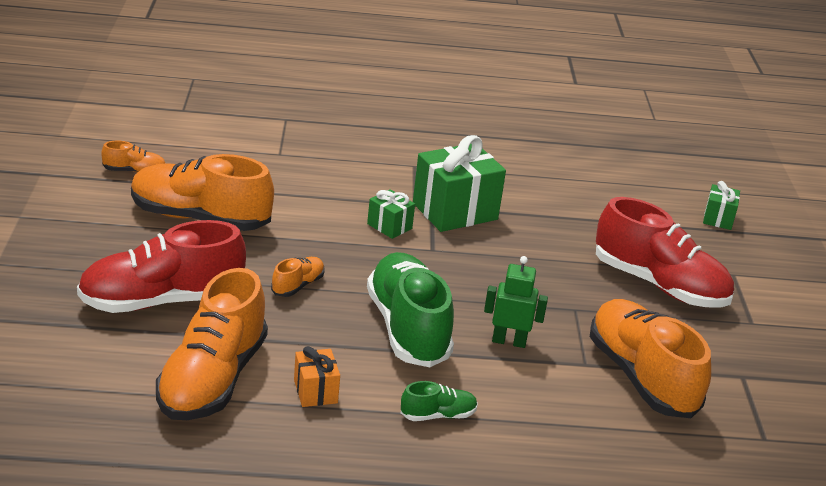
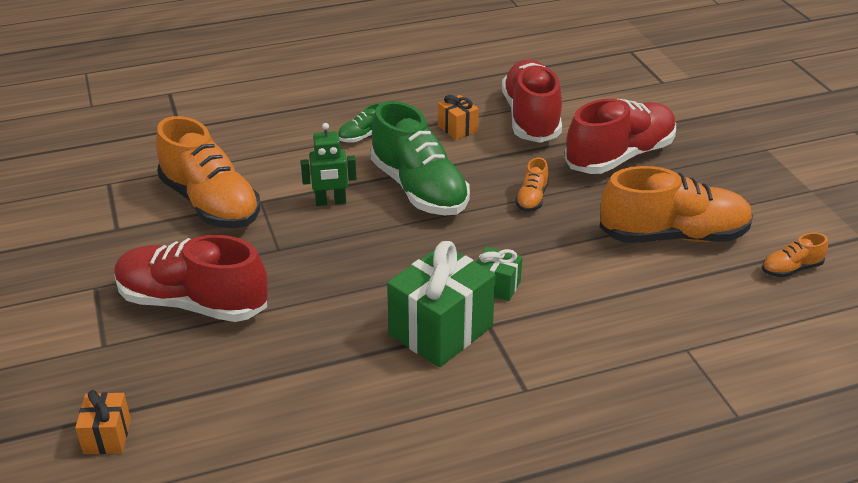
camera: 165 degrees right, 5 degrees up
(212, 379) = (531, 118): orange shoe -> red shoe
(718, 219) = (107, 436): green gift -> orange gift

